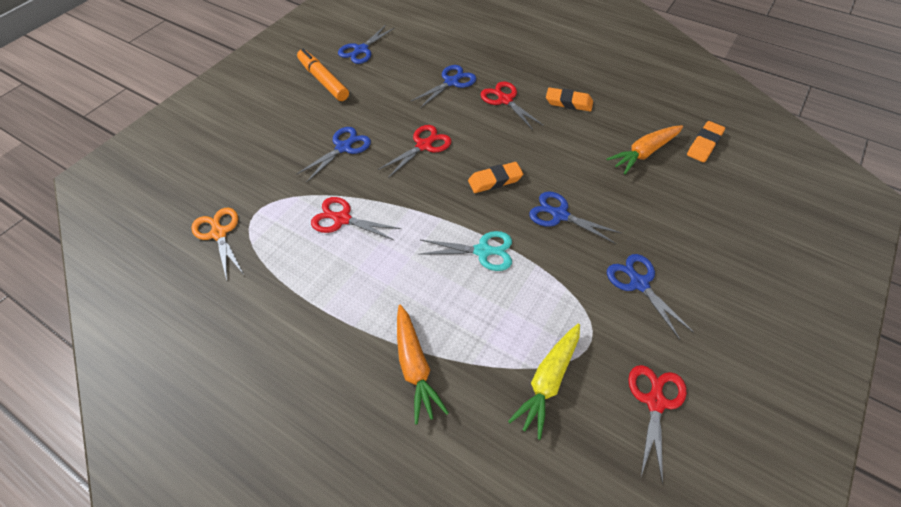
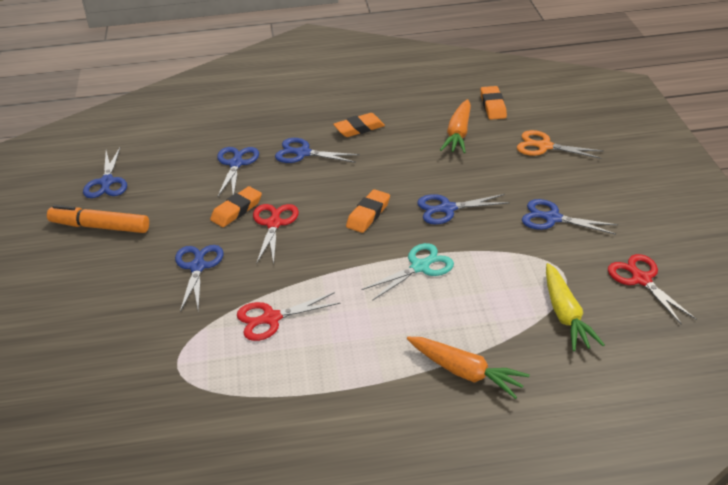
camera: 40 degrees left, 15 degrees down
(219, 233) = (162, 403): orange scissors -> orange scissors (544, 146)
(412, 119) = (236, 210): none -> orange eraser
(505, 100) = (303, 153): red scissors -> blue scissors

